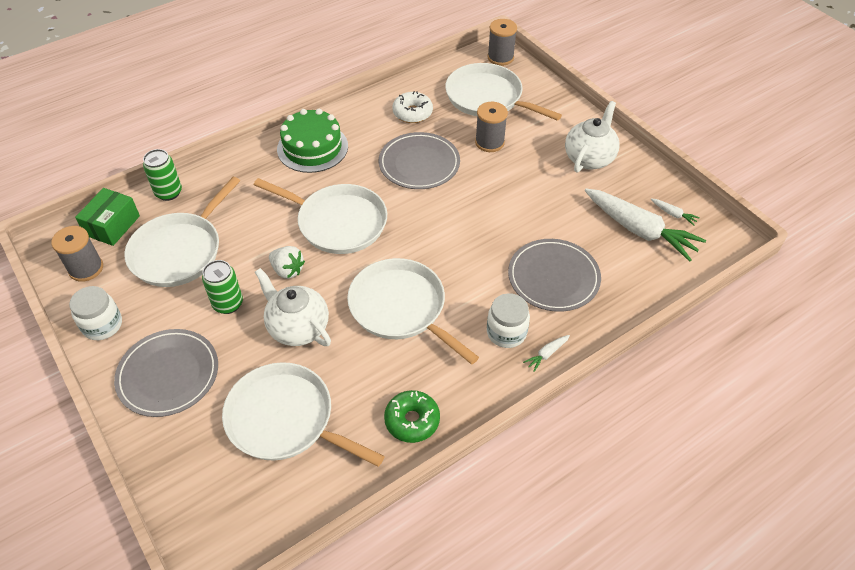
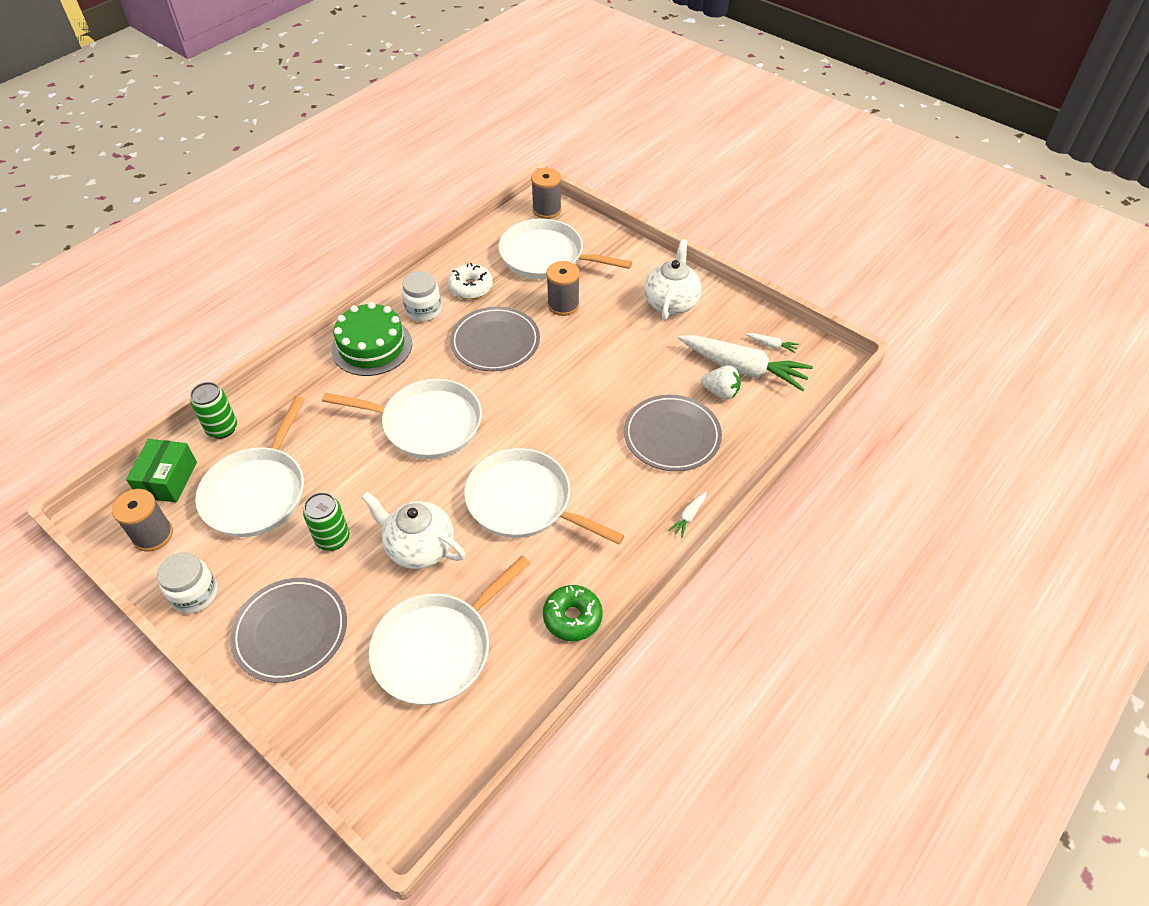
camera: 15 degrees left, 0 degrees up
(285, 419) = (437, 649): white pan -> white pan turned 60 degrees counterclockwise
(287, 270) = (388, 487): white strawberry -> white strawberry (720, 392)
(506, 332) = (641, 503): white jar -> white jar (423, 310)

